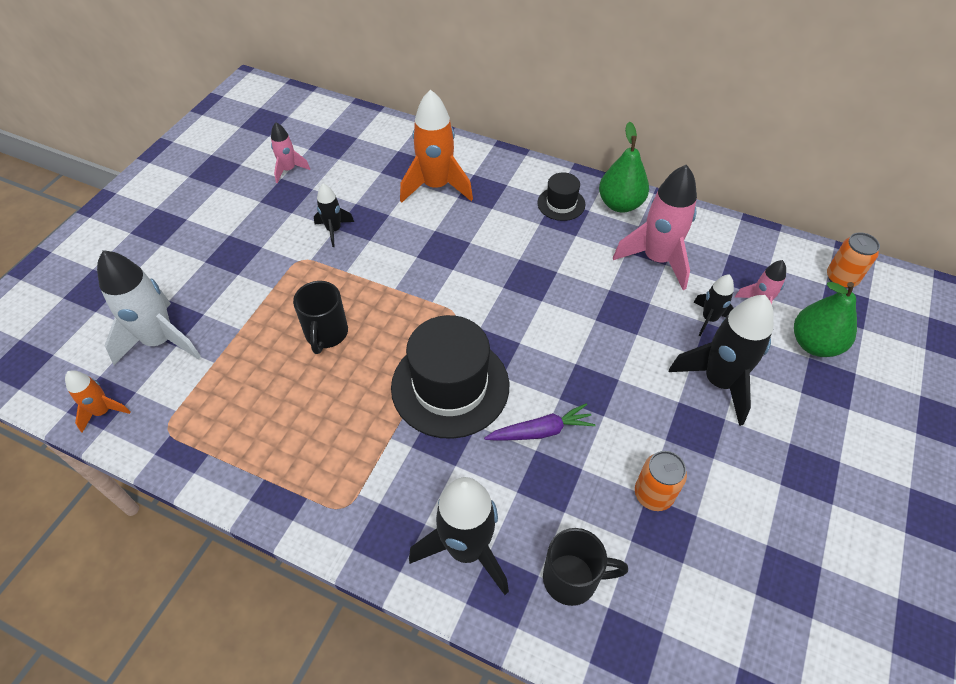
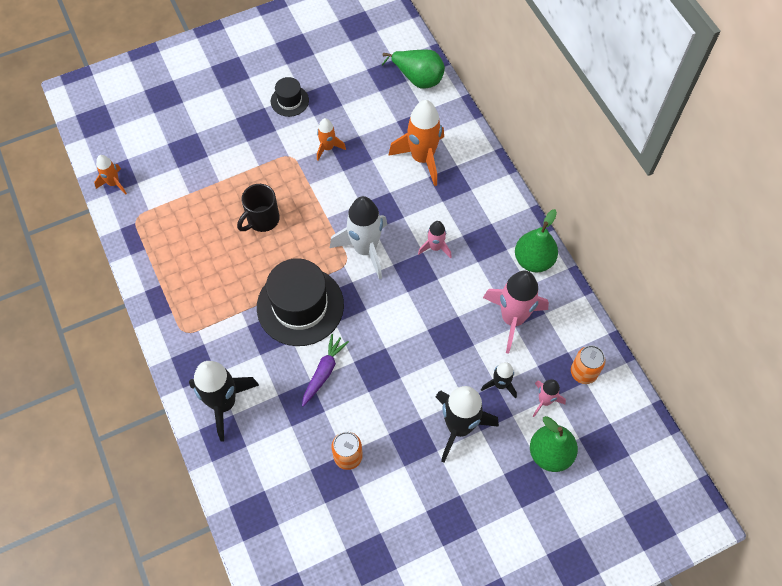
camera: 40 degrees right, 10 degrees up
(160, 341) = (172, 158): white rocket -> white rocket (365, 249)
(289, 170) = (340, 79): pink rocket -> pink rocket (435, 247)
(334, 230) = (328, 148): black rocket -> orange rocket
(366, 130) = (417, 78): none -> green pear
(540, 431) = (323, 372): purple carrot -> purple carrot turned 90 degrees counterclockwise
(561, 204) = (492, 230): black hat -> black hat (289, 101)
(572, 578) = (261, 462): black mug -> none
(841, 278) = (626, 428): orange can -> orange can (583, 372)

